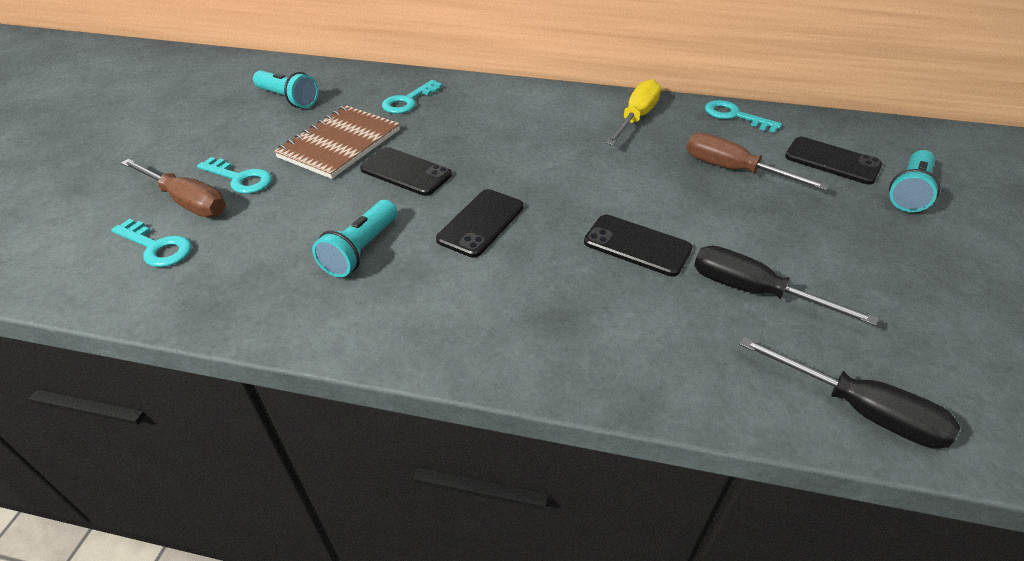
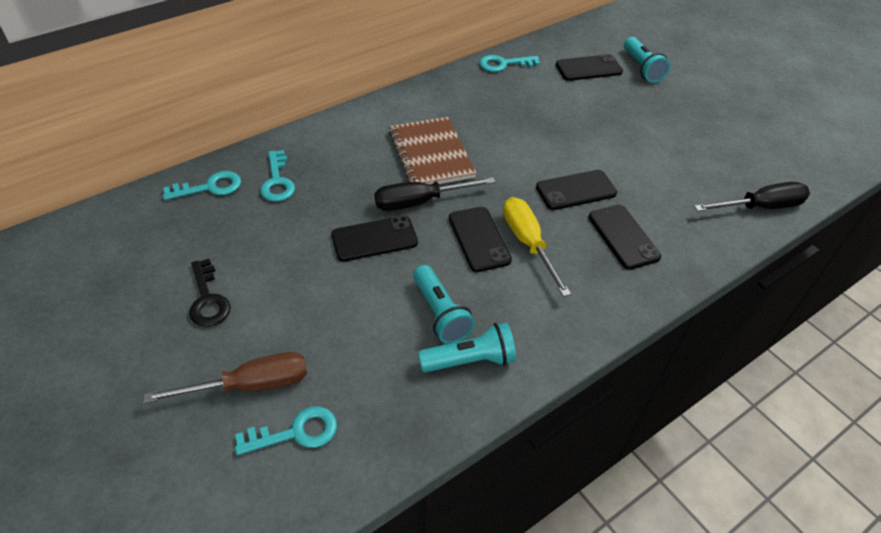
camera: 50 degrees left, 5 degrees up
(240, 179) = (259, 336): turquoise key -> turquoise key (210, 187)
(253, 140) = (208, 299): none -> black key
(288, 99) = (167, 245): turquoise flashlight -> turquoise flashlight (470, 360)
(340, 144) = (287, 252): brown notebook -> brown notebook (431, 154)
(620, 313) = (623, 237): none -> black phone
(636, 118) = (453, 99): yellow screwdriver -> yellow screwdriver (528, 243)
(734, 170) = (553, 105): brown screwdriver -> none
(754, 292) = (657, 177): black screwdriver -> black screwdriver (420, 202)

